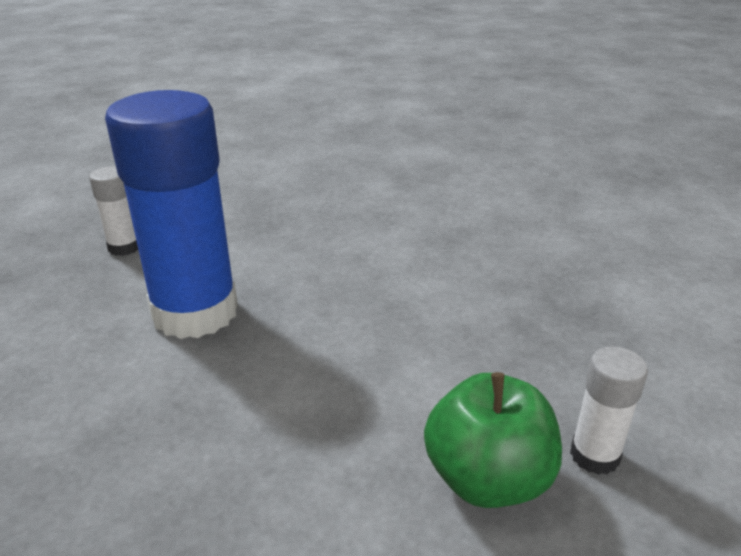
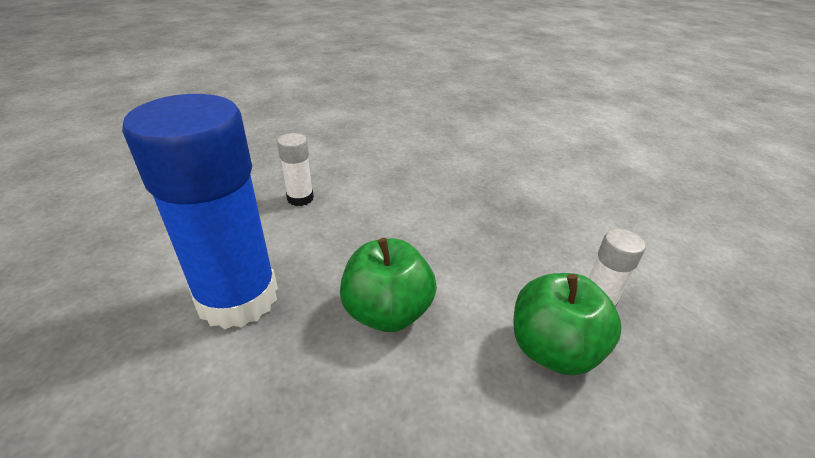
camera: 30 degrees left, 5 degrees up
(124, 247) = (120, 257): white glue stick -> white glue stick (300, 198)
(326, 373) = (387, 312): none -> green apple

